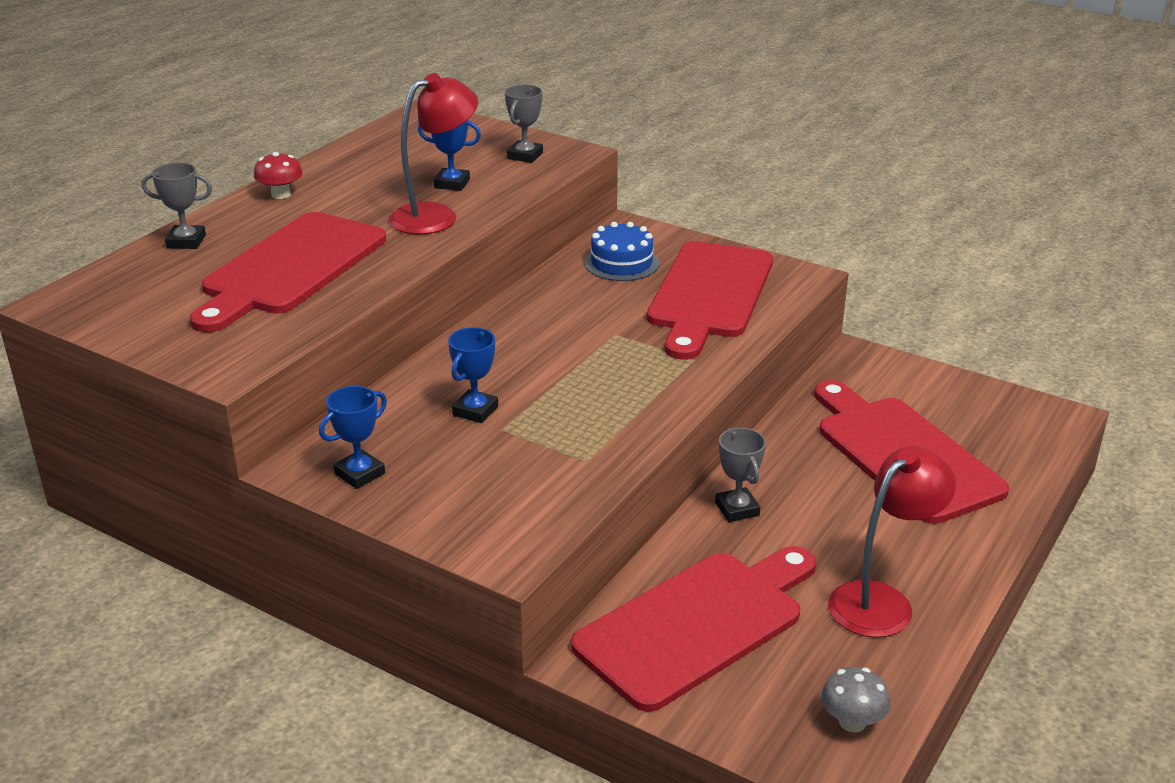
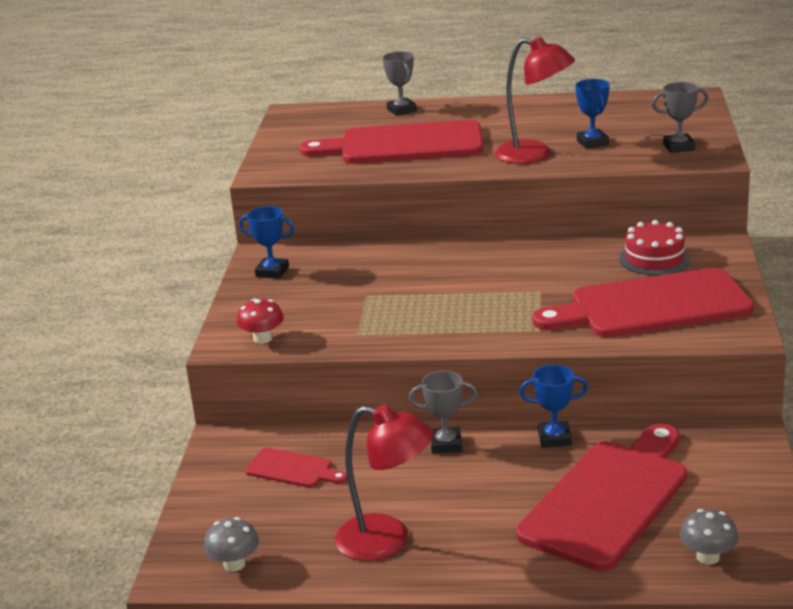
camera: 65 degrees right, 5 degrees down
(281, 194) = (499, 107): red mushroom -> red mushroom (262, 339)
(475, 411) = (379, 279): blue trophy -> blue trophy (554, 438)
(621, 263) = (654, 259): blue cake -> red cake
(697, 624) = (293, 469): red cutting board -> red cutting board, size x0.46
(737, 509) = (446, 444): grey trophy -> grey trophy turned 45 degrees clockwise
(1018, 439) = (708, 557): none -> grey mushroom

